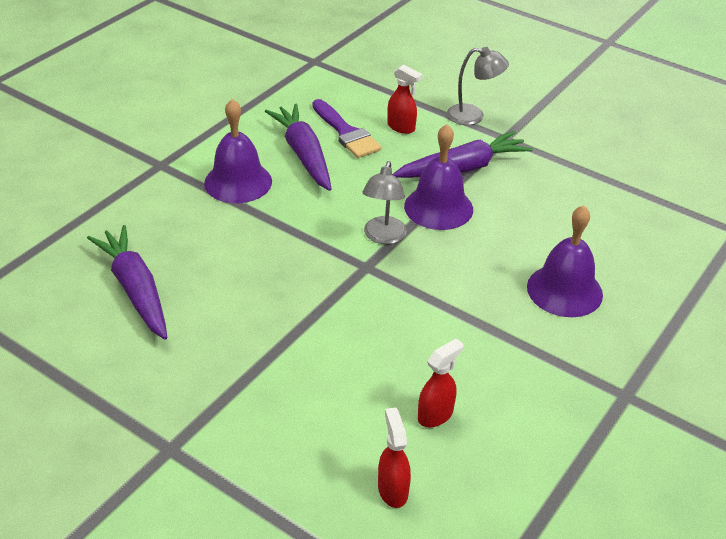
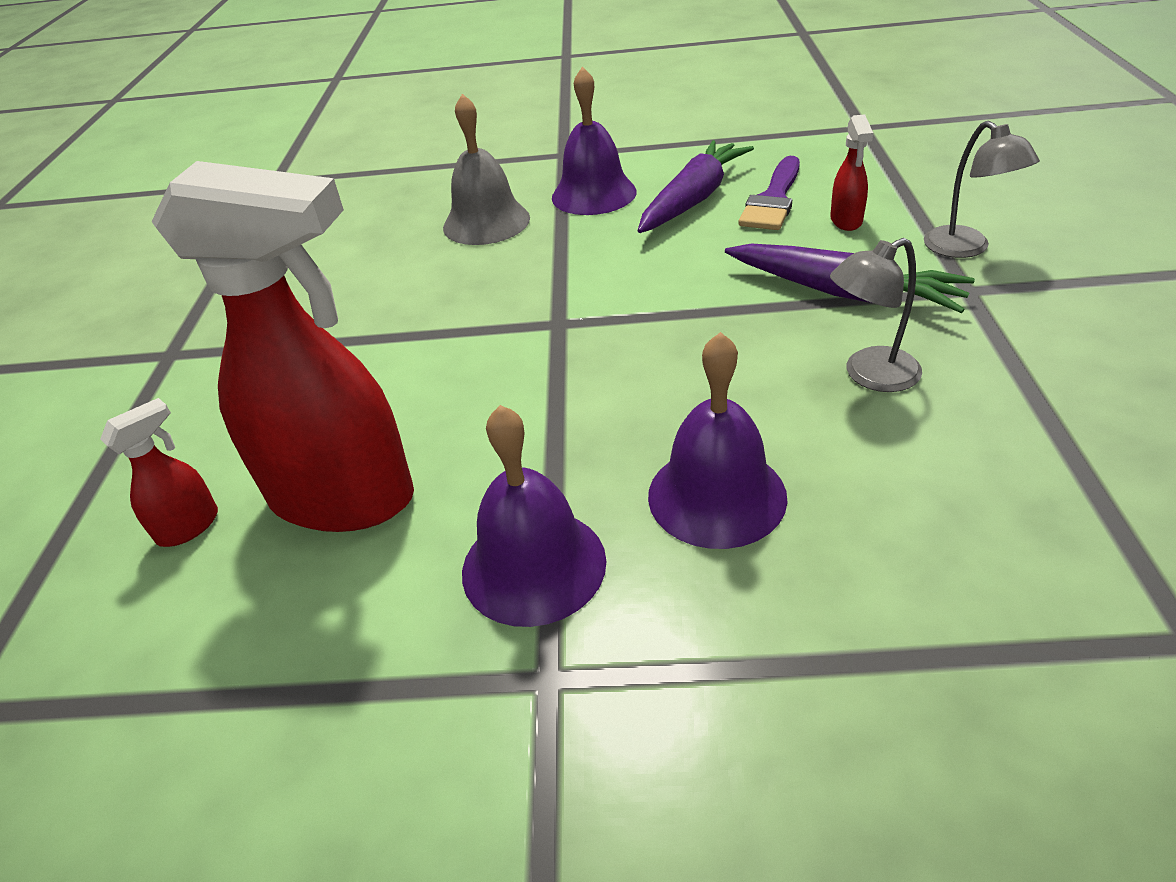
camera: 60 degrees right, 0 degrees up
(135, 290) = (372, 232): purple carrot -> none
(205, 237) = (486, 222): none -> grey bell
(383, 237) = (625, 307): grey lamp -> grey lamp (869, 375)
(435, 415) = (344, 498): red spray bottle -> red spray bottle, size x2.40
(438, 207) = (737, 314): purple bell -> purple bell (533, 565)

